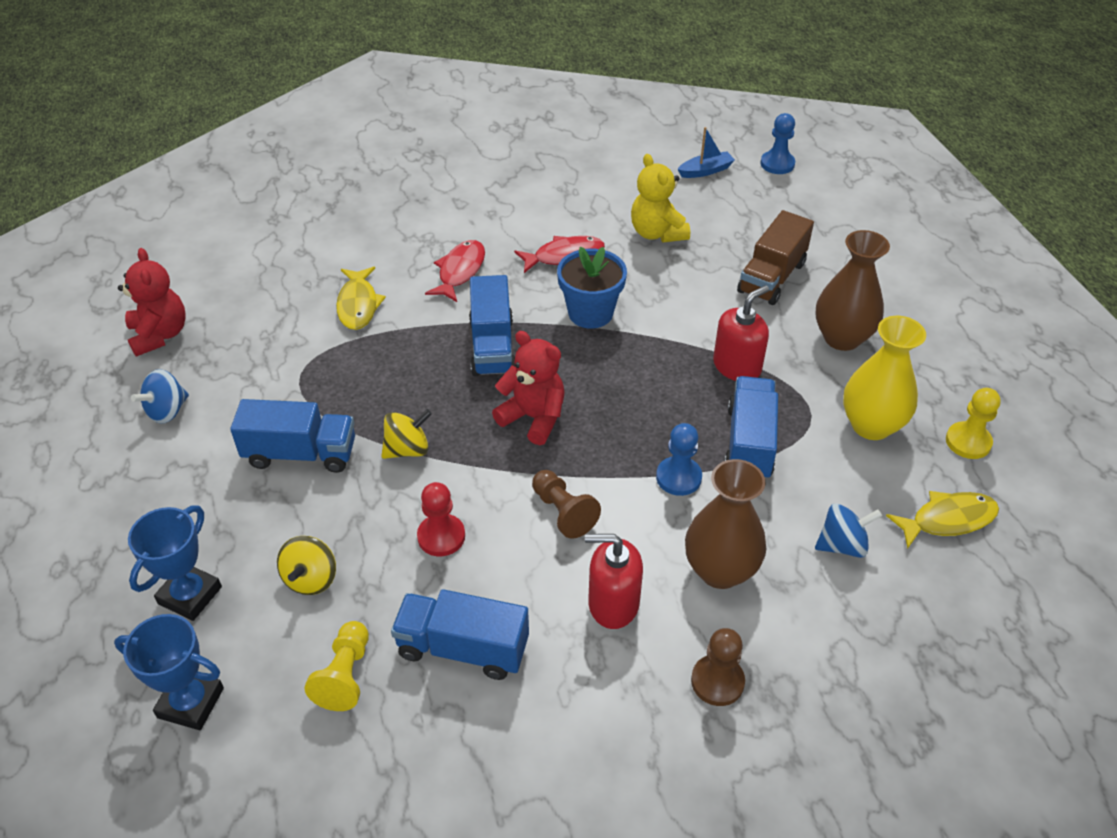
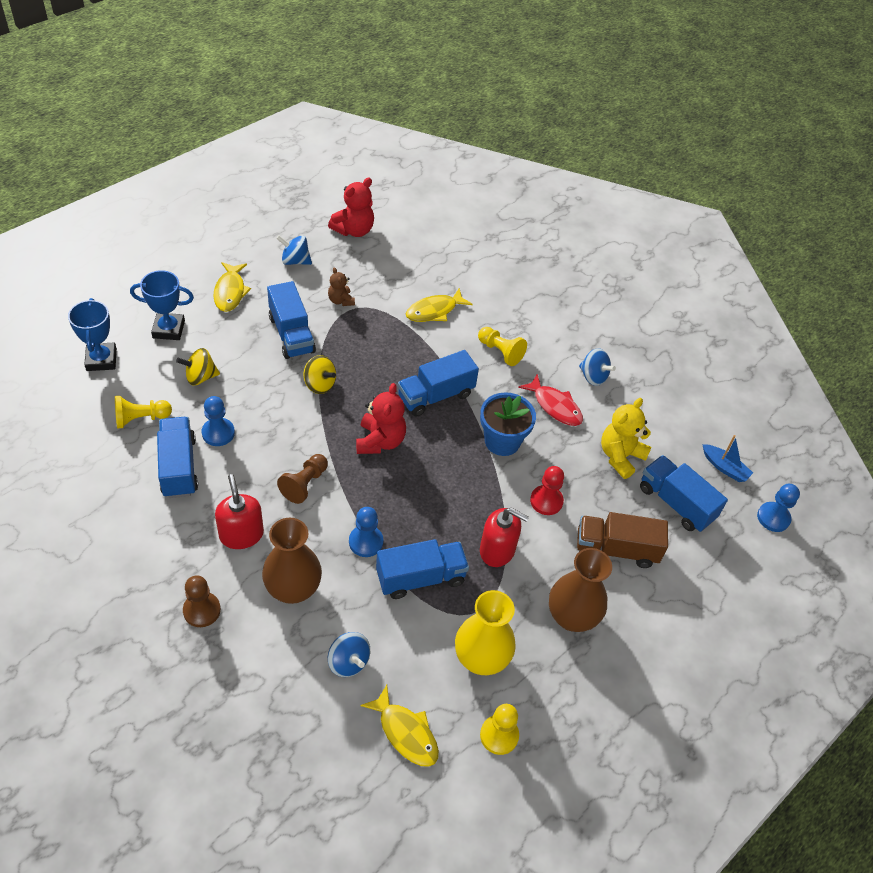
camera: 60 degrees right, 5 degrees up
(170, 500) = (230, 292): none -> yellow fish
(277, 385) = (341, 300): none -> brown teddy bear
(427, 584) = (218, 433): none -> blue pawn
(441, 536) = (257, 427): red pawn -> red pawn (546, 501)
(460, 271) = (500, 352): red fish -> yellow pawn
(540, 214) = (593, 377): none -> blue spinning top
(733, 217) = (676, 503): none -> blue truck

